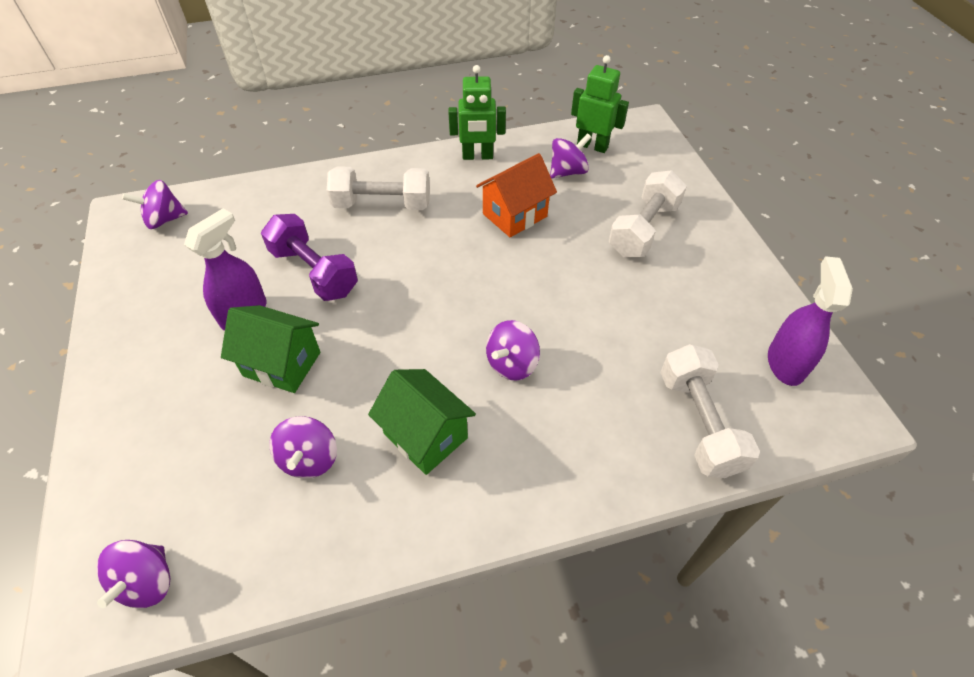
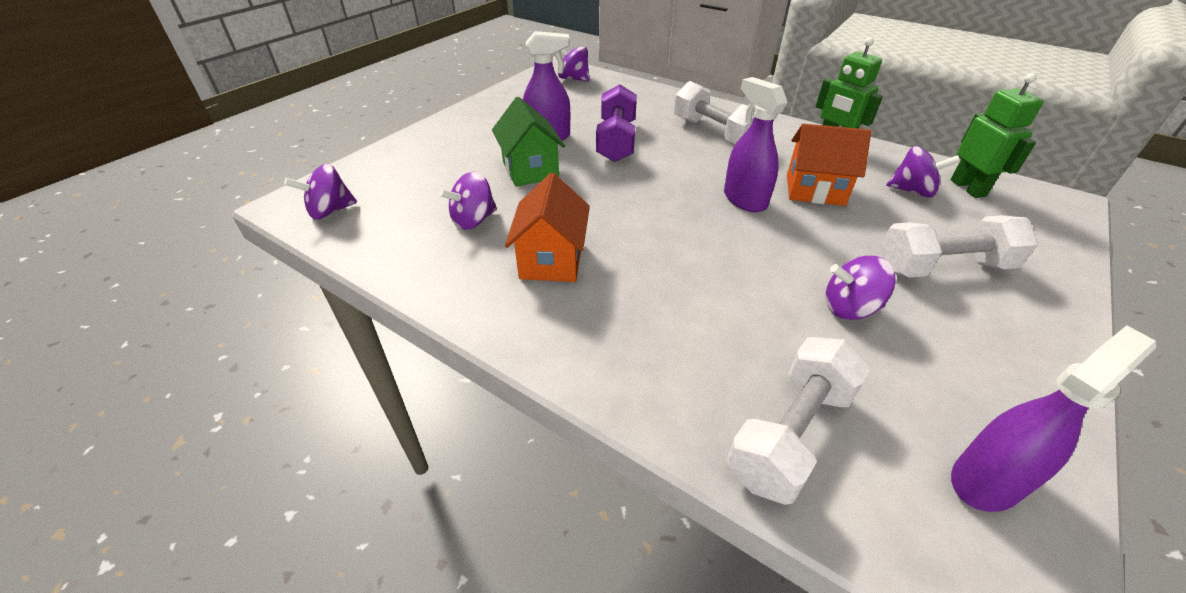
camera: 50 degrees right, 10 degrees down
(425, 436) = (551, 260): green house -> orange house
(483, 261) = (744, 200): none -> purple spray bottle
(512, 364) = (674, 267): purple spinning top -> purple spinning top (849, 308)

